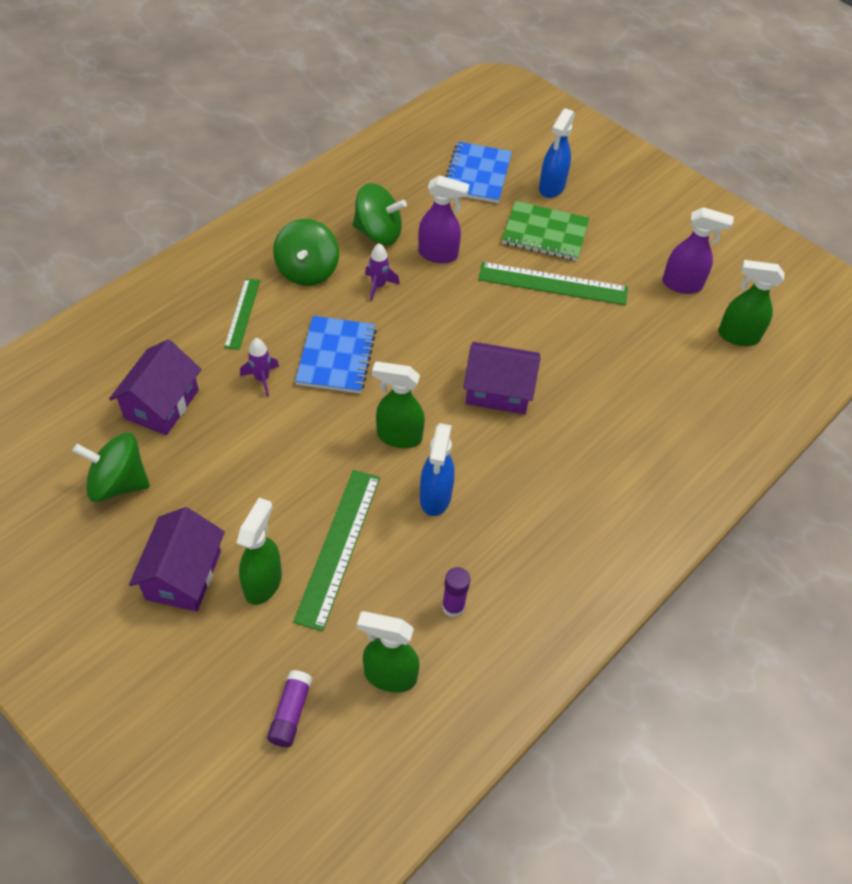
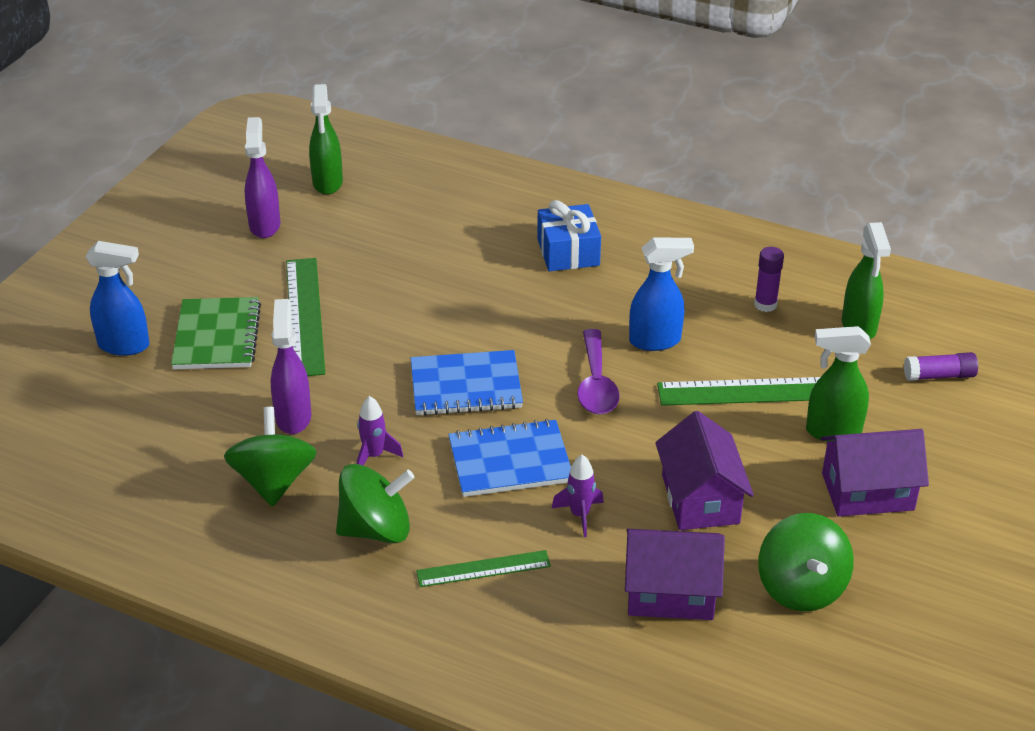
camera: 105 degrees left, 15 degrees down
(398, 436) = (596, 383): green spray bottle -> purple spoon
(477, 175) = (118, 416): blue notebook -> blue notebook (466, 386)
(498, 391) = (491, 326): purple house -> purple house (700, 499)
(585, 476) = (568, 252): none -> blue gift

